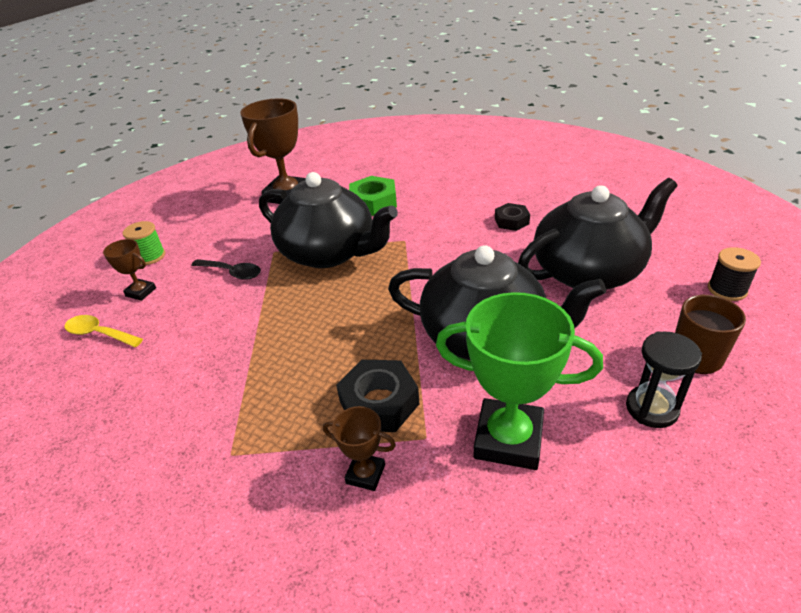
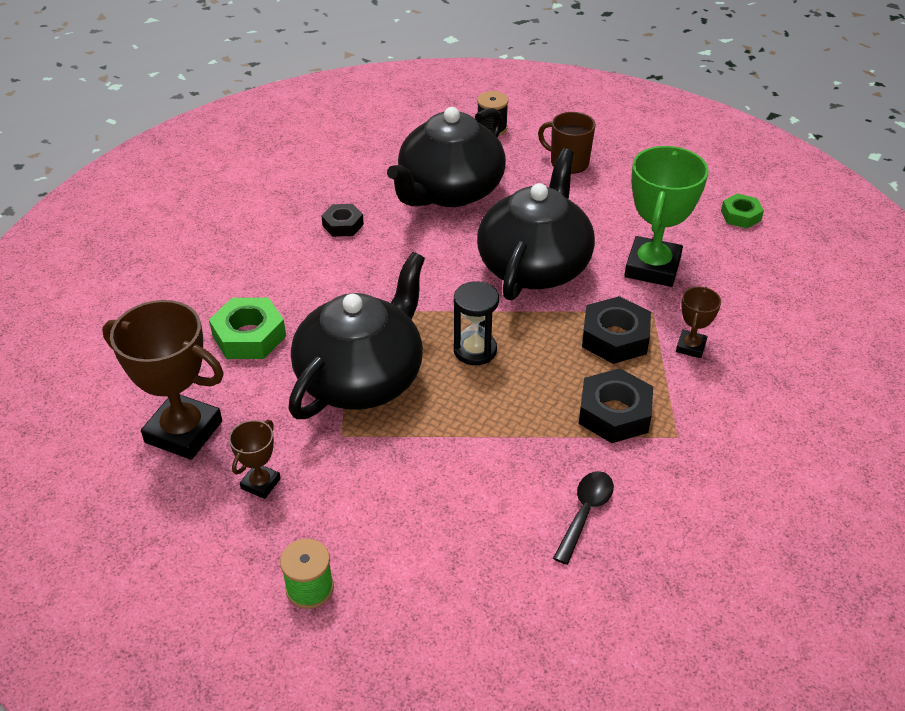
camera: 90 degrees left, 5 degrees up
(99, 334) = (490, 604): yellow spoon -> none
(141, 292) = (404, 577): brown trophy -> brown trophy (260, 483)
(232, 273) = (381, 475): black spoon -> black spoon (585, 513)
(270, 402) = (614, 413): none -> black nut
(588, 271) = (449, 191): black teapot -> black teapot turned 120 degrees counterclockwise
(651, 408) = (621, 195): black hourglass -> black hourglass (475, 350)
(672, 561) = (740, 215): none -> green nut

